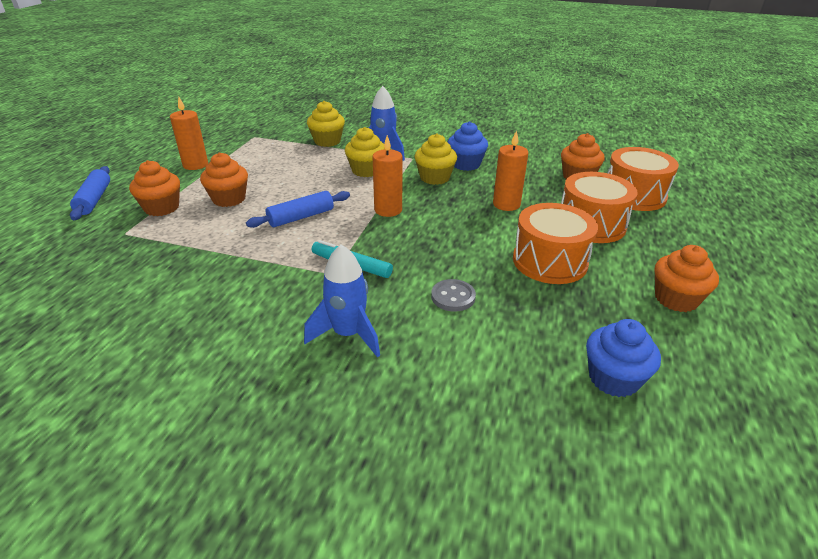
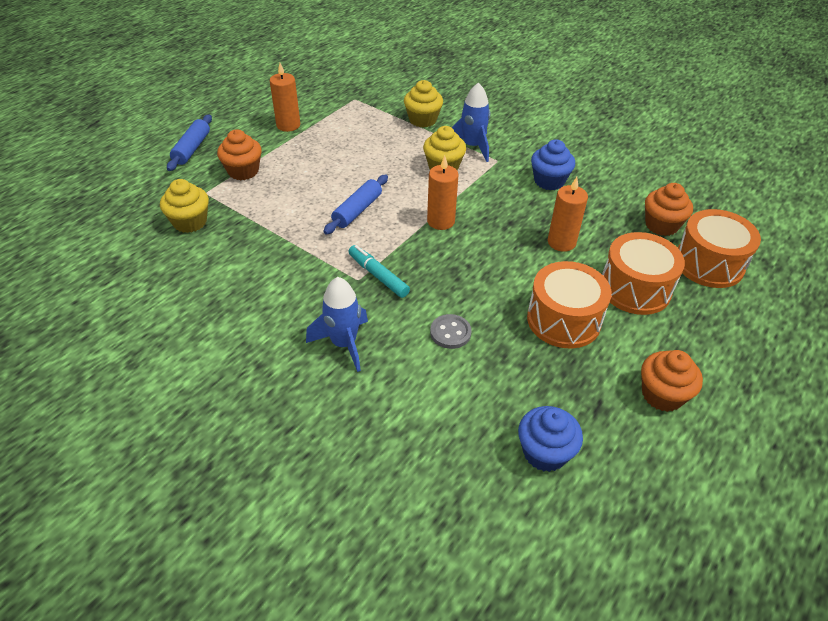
camera: 20 degrees right, 10 degrees up
(229, 199) = (303, 174): orange cupcake -> none
(301, 217) = (357, 210): blue rolling pin -> blue rolling pin turned 45 degrees counterclockwise
(435, 178) = (507, 191): yellow cupcake -> yellow cupcake (190, 222)

